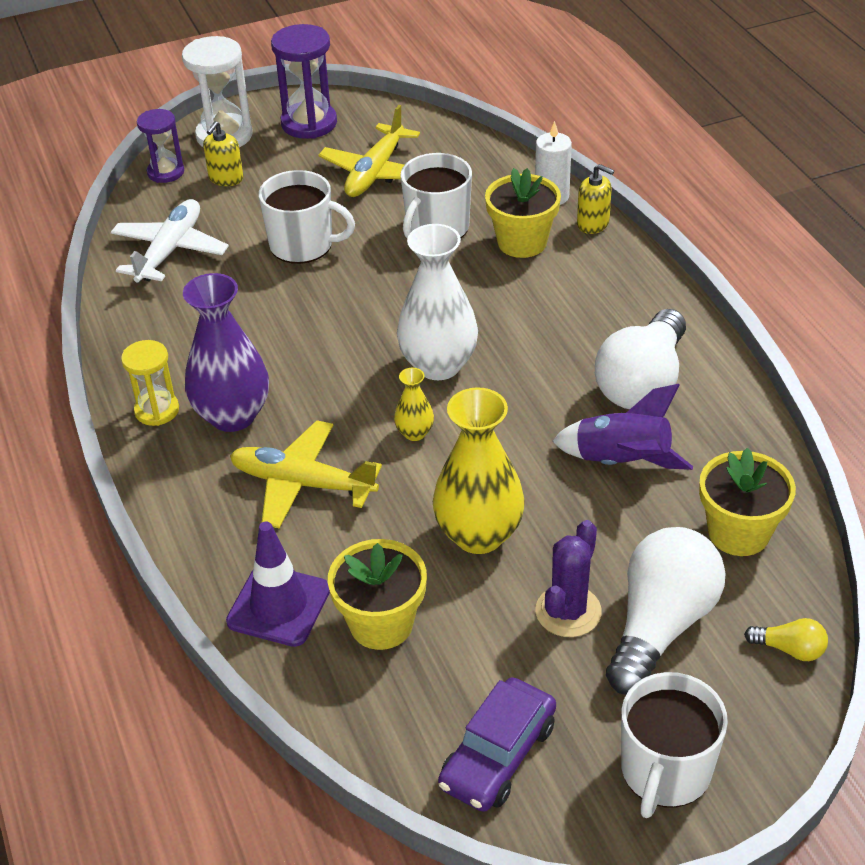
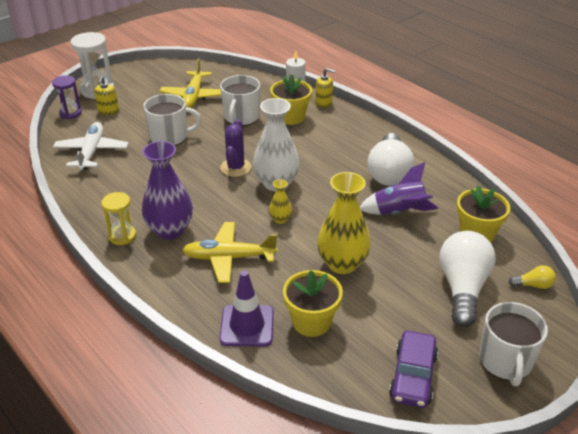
camera: 20 degrees left, 5 degrees down
(309, 123) = (144, 78): purple hourglass -> none
(568, 611) = (411, 292): purple cactus -> purple cactus (235, 167)

